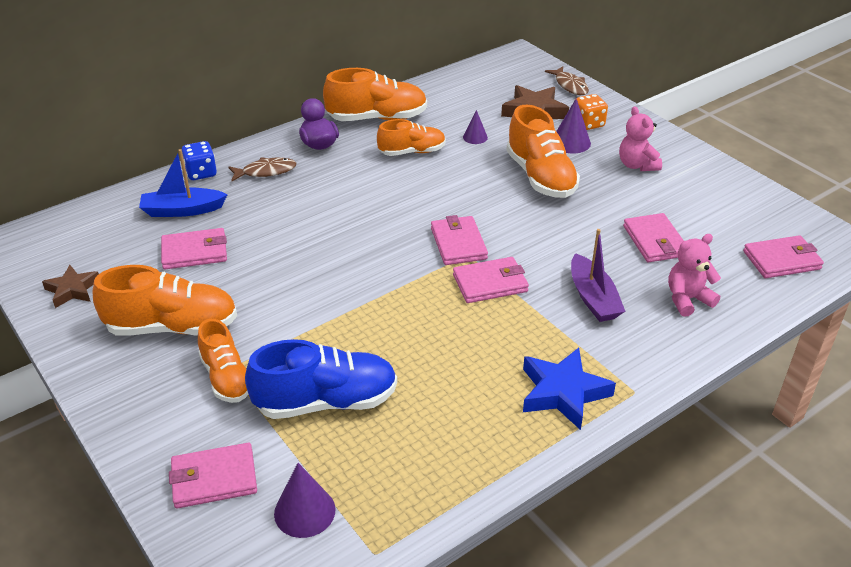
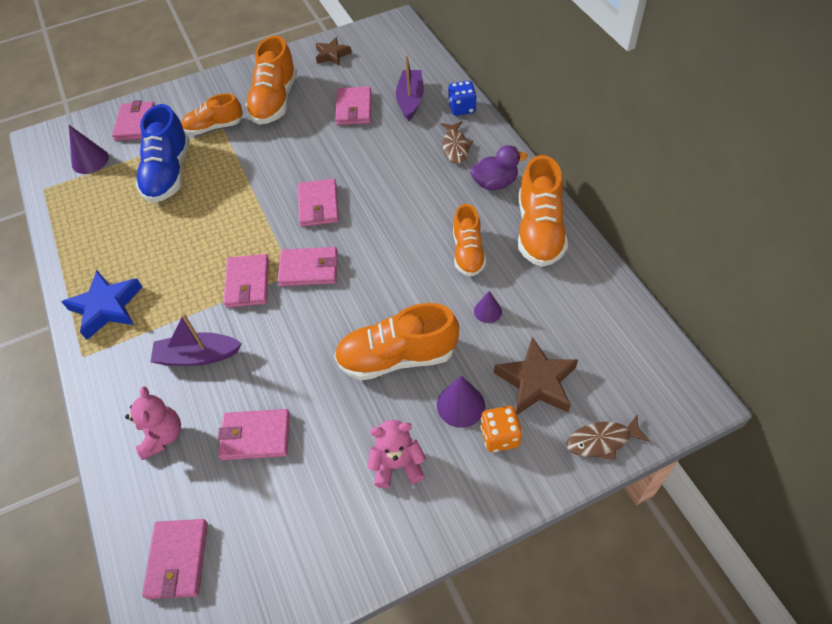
camera: 105 degrees right, 15 degrees up
(182, 210) = (410, 100): blue boat -> purple boat
(366, 253) = (318, 205): none -> pink wallet

